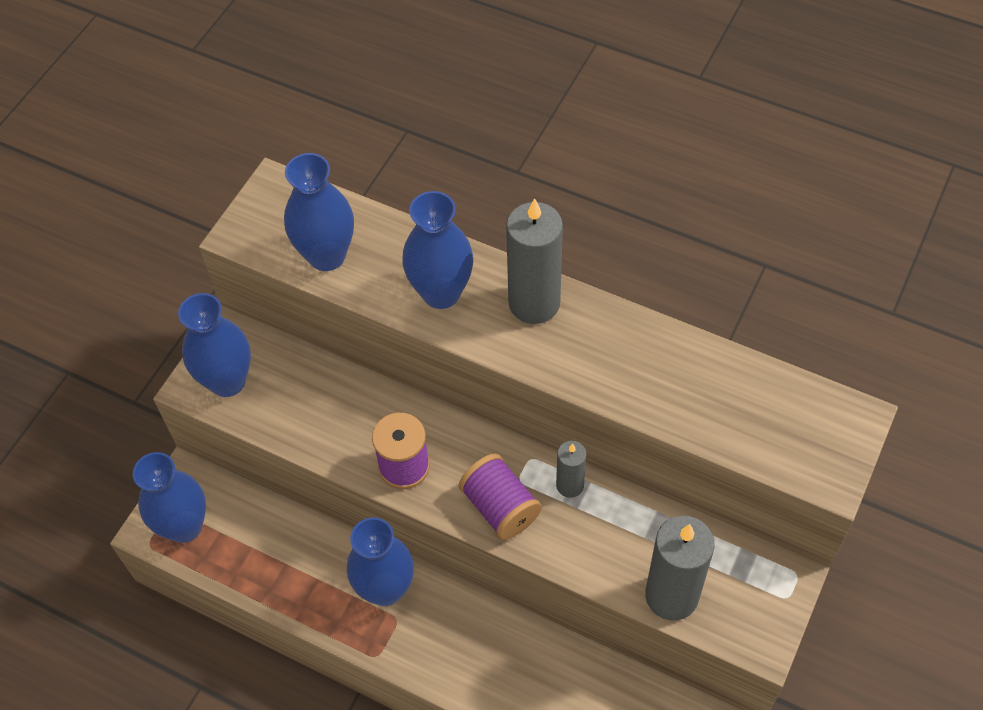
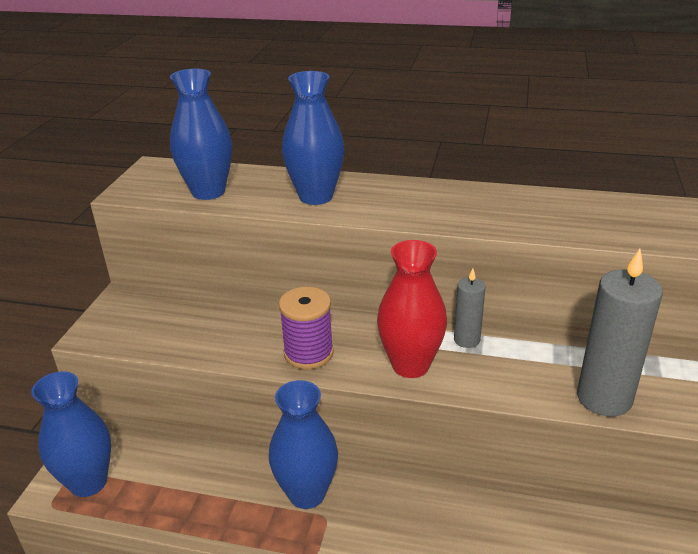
camera: 15 degrees left, 25 degrees down
(227, 381) = (124, 325): blue vase -> none
(500, 507) = (410, 365): purple spool -> red vase
(534, 303) = (397, 191): grey candle -> none

